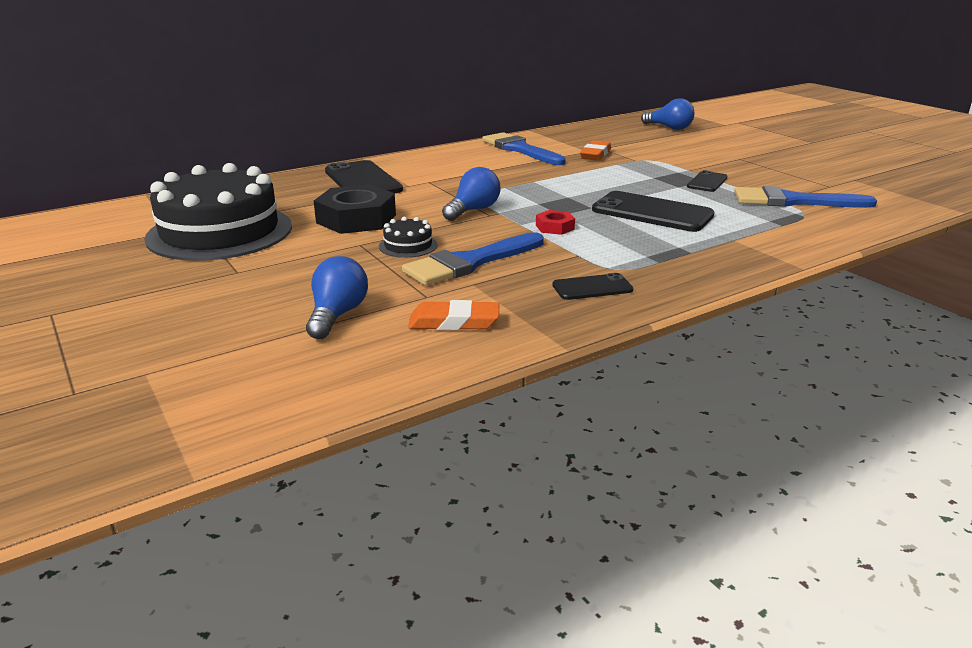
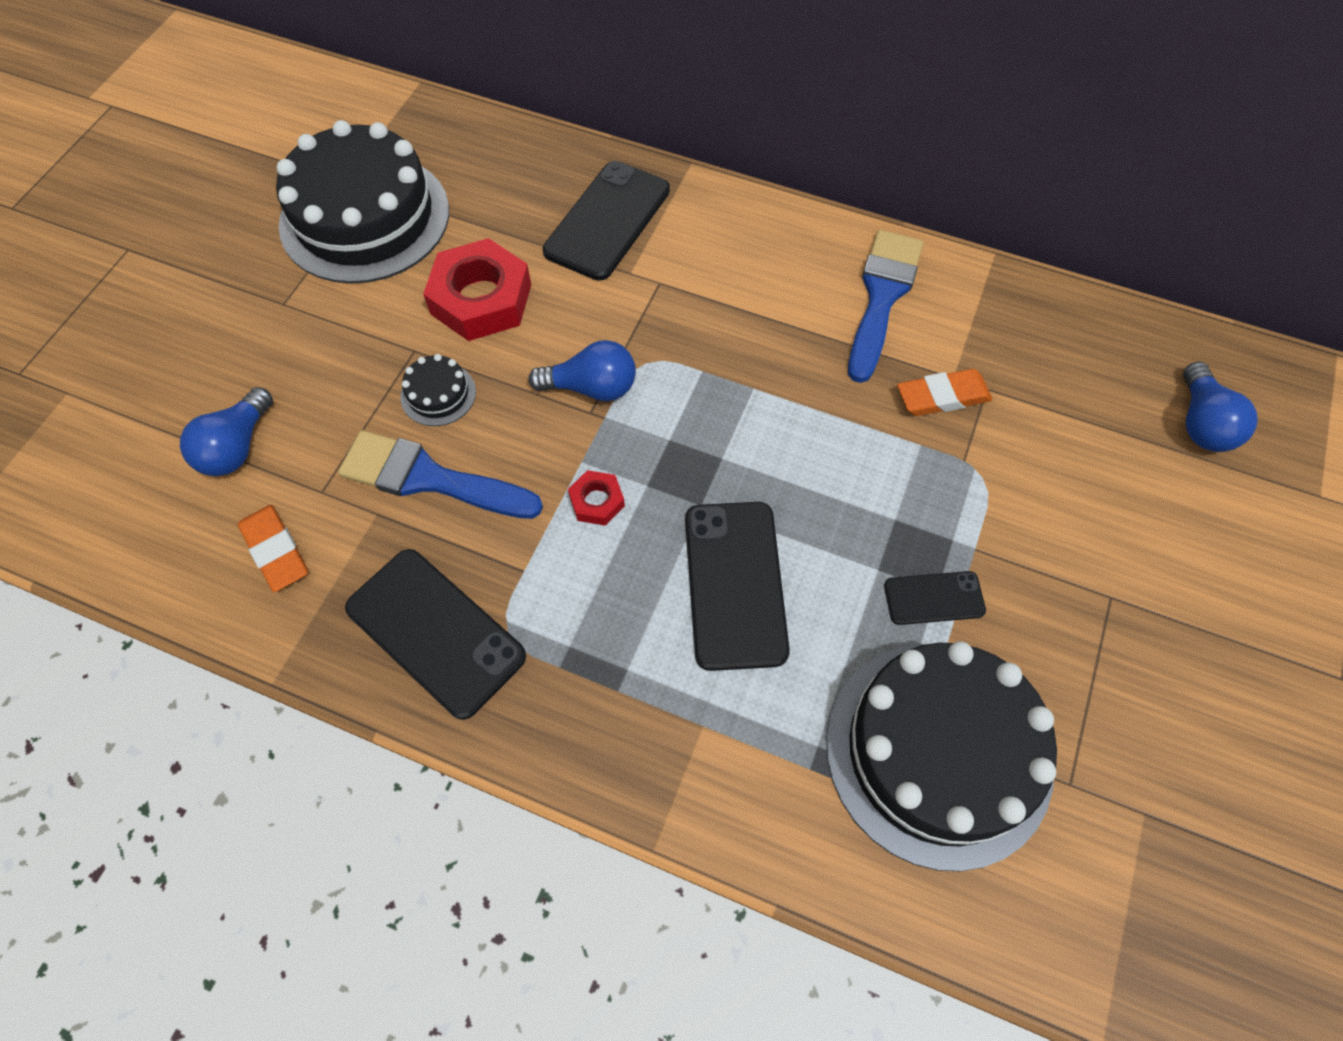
camera: 55 degrees right, 35 degrees up
(337, 315) = (237, 447): blue light bulb -> blue light bulb turned 135 degrees clockwise
(356, 219) = (481, 299): black nut -> red nut
(592, 287) = (435, 632): black phone -> black phone, size x1.86
(793, 201) = (938, 752): blue brush -> black cake

